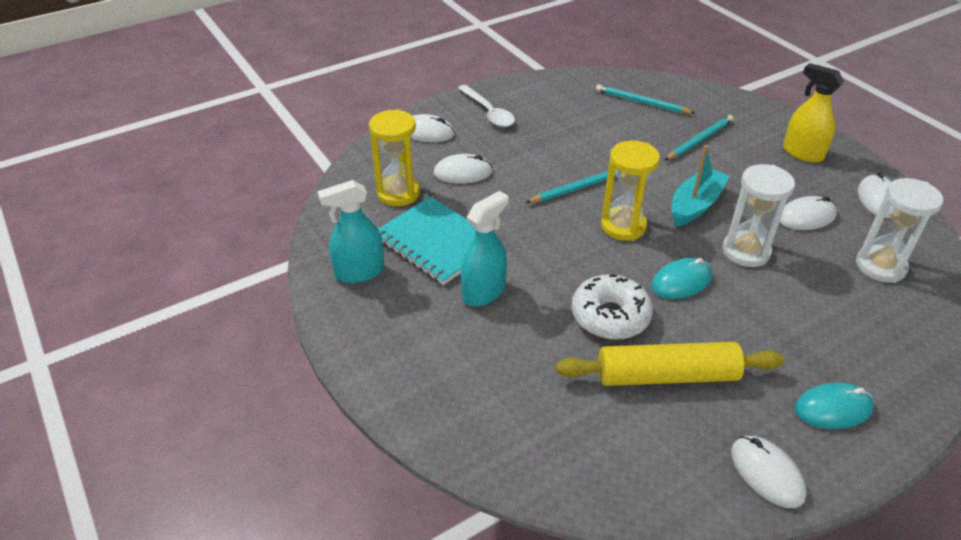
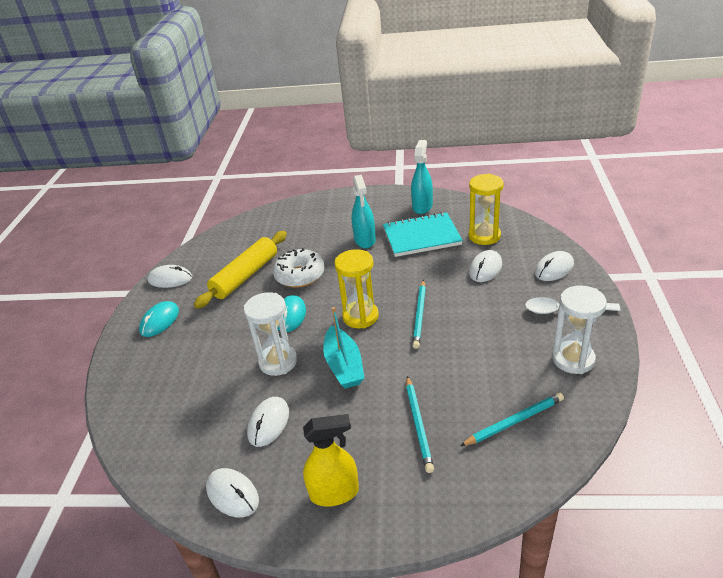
camera: 130 degrees right, 5 degrees down
(880, 266) = (188, 425): white hourglass -> white hourglass (573, 359)

